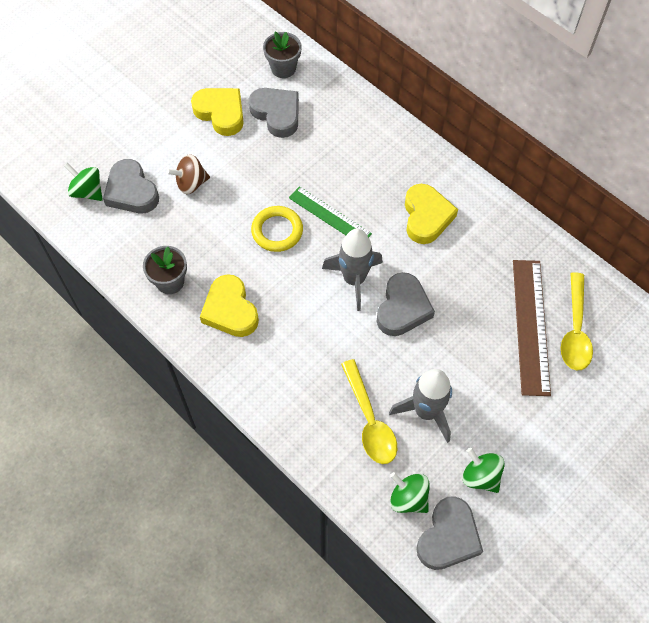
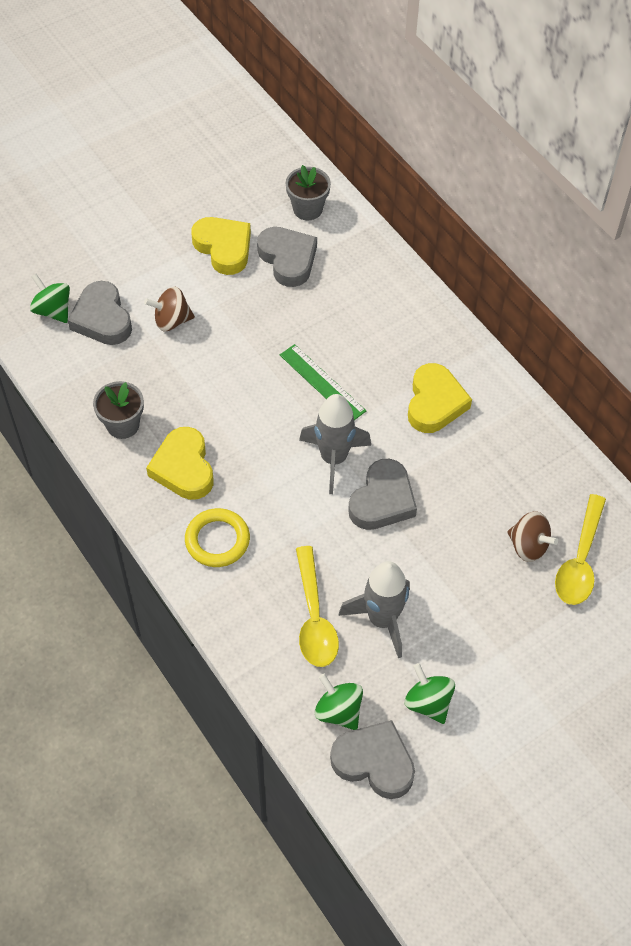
camera: 10 degrees right, 5 degrees down
(277, 231) = (257, 390): yellow ring -> yellow ring (217, 540)
(448, 537) = (374, 762): grey heart -> grey heart turned 105 degrees counterclockwise
(531, 326) = (528, 546): brown ruler -> brown spinning top

